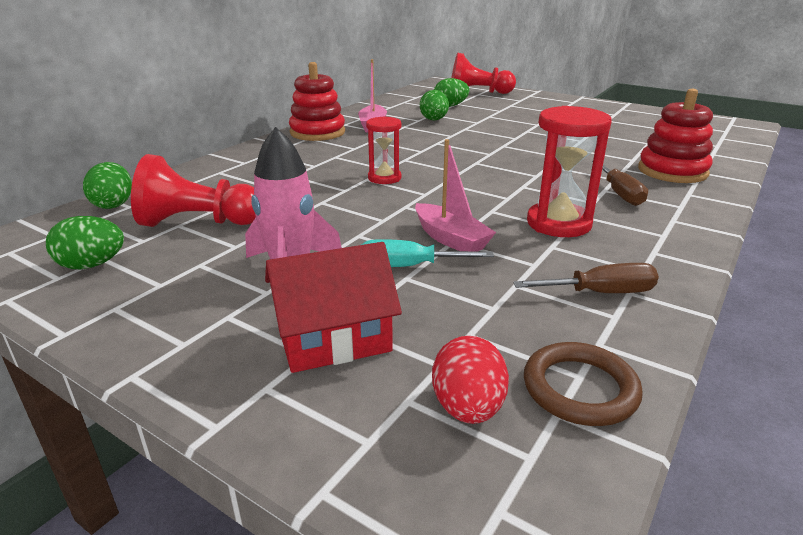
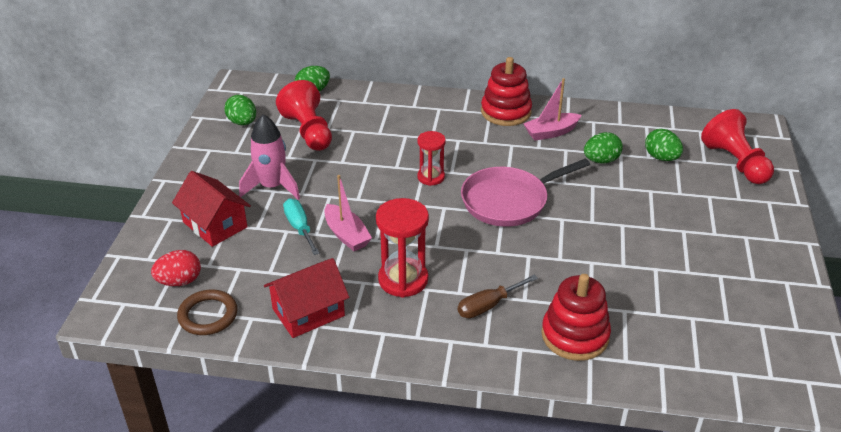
camera: 65 degrees right, 10 degrees up
(450, 239) = (346, 235): pink boat -> pink boat turned 60 degrees counterclockwise
(459, 157) = (509, 201): none -> pink pan
(600, 293) = (308, 312): brown screwdriver -> red house

